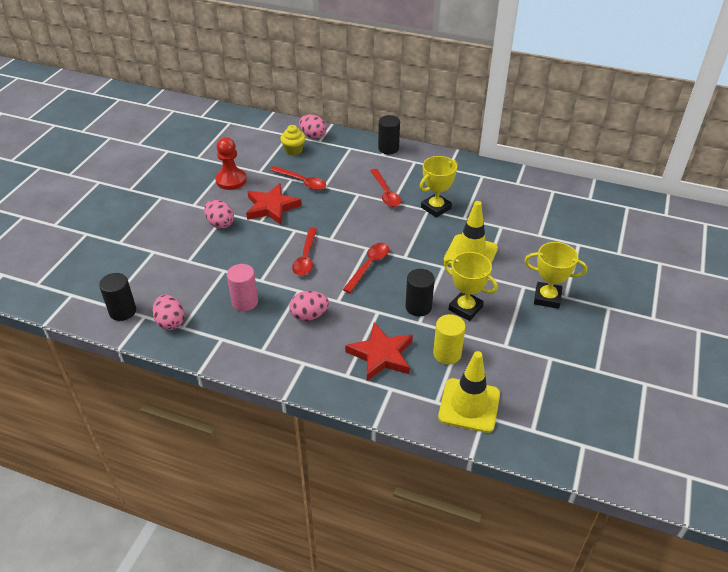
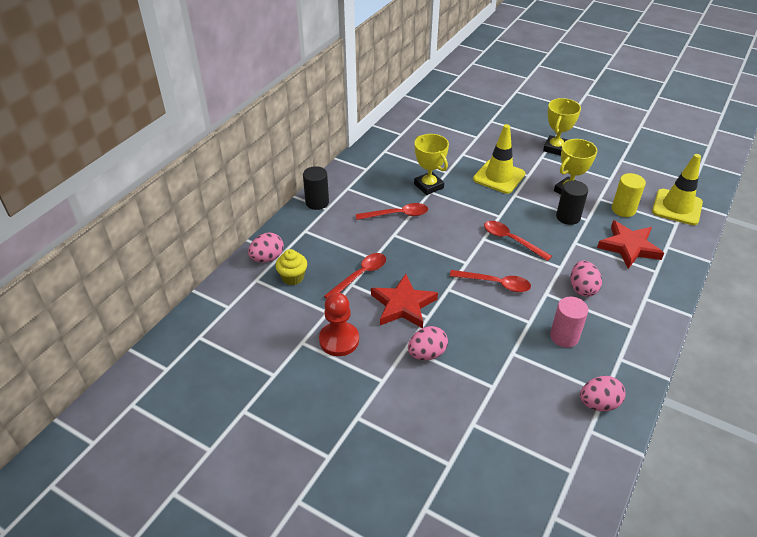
camera: 80 degrees left, 0 degrees up
(123, 311) = (583, 453): black cylinder -> none

